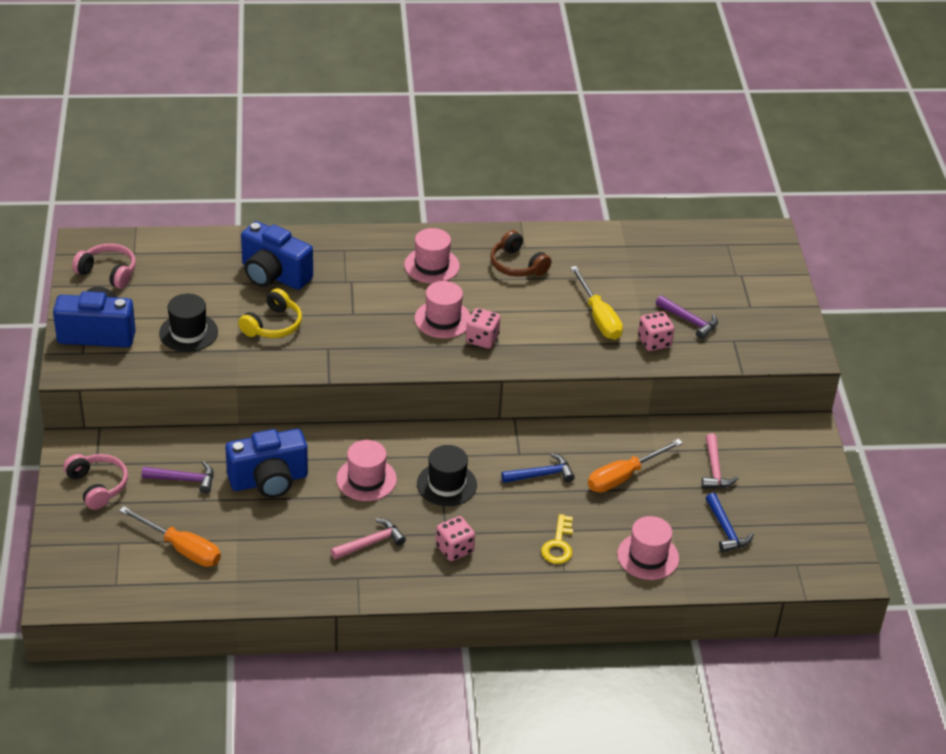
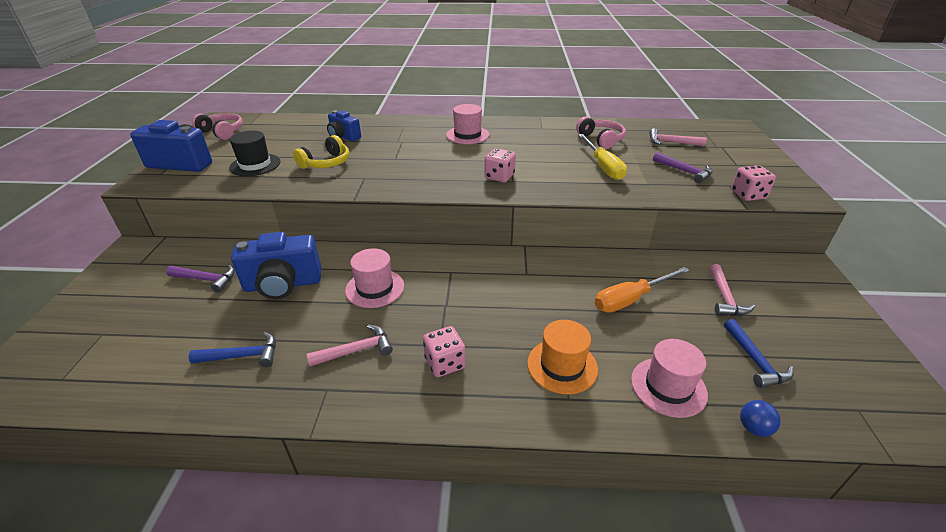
camera: 10 degrees right, 5 degrees down
(98, 486) = (126, 281): pink headphones -> pink headphones (601, 139)
(181, 548) = (158, 344): orange screwdriver -> none
(274, 275) = (344, 137): blue camera -> blue camera, size x0.61
(443, 319) = (468, 164): pink hat -> none
(446, 484) = (451, 297): black hat -> none
(517, 265) = (535, 136): brown headphones -> none
(541, 475) = (546, 293): blue hammer -> blue hammer (242, 356)
(558, 545) = (562, 366): yellow key -> orange hat
(654, 342) = (655, 183): pink dice -> pink dice (748, 195)
(683, 270) = (671, 142): none -> pink hammer
(709, 583) = (753, 428): none -> blue ball

